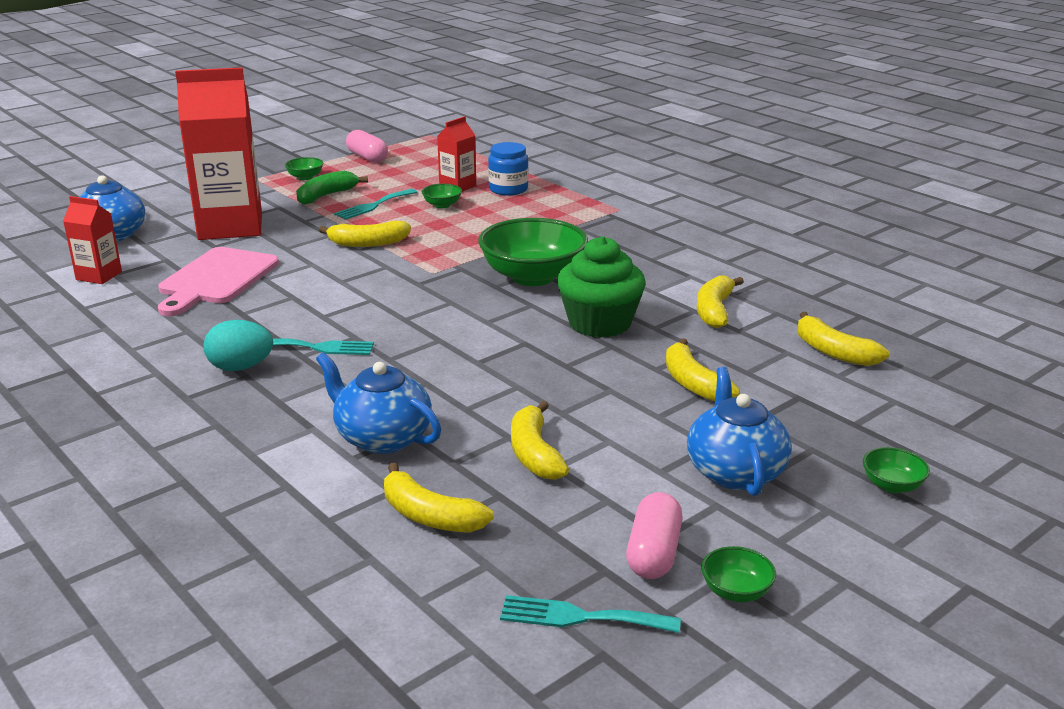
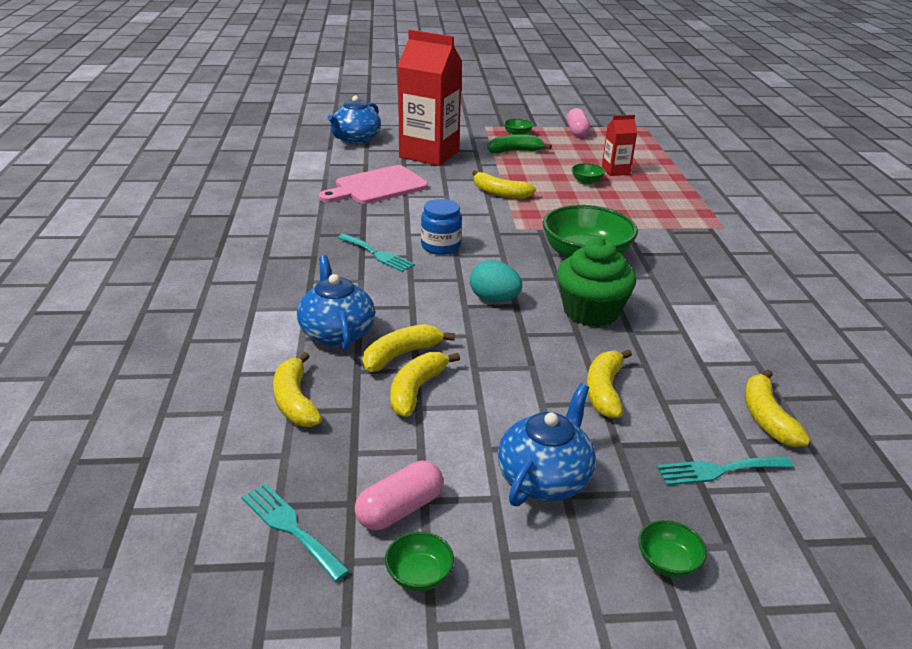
camera: 35 degrees right, 5 degrees up
(99, 276) = (317, 162): red carton -> none
(241, 367) = (318, 250): turquoise egg -> turquoise egg (494, 299)
(374, 205) = (538, 167): turquoise fork -> turquoise fork (719, 470)
(508, 189) = (651, 184): blue jar -> blue jar (440, 246)
(714, 310) = (700, 338): yellow banana -> yellow banana (401, 355)

